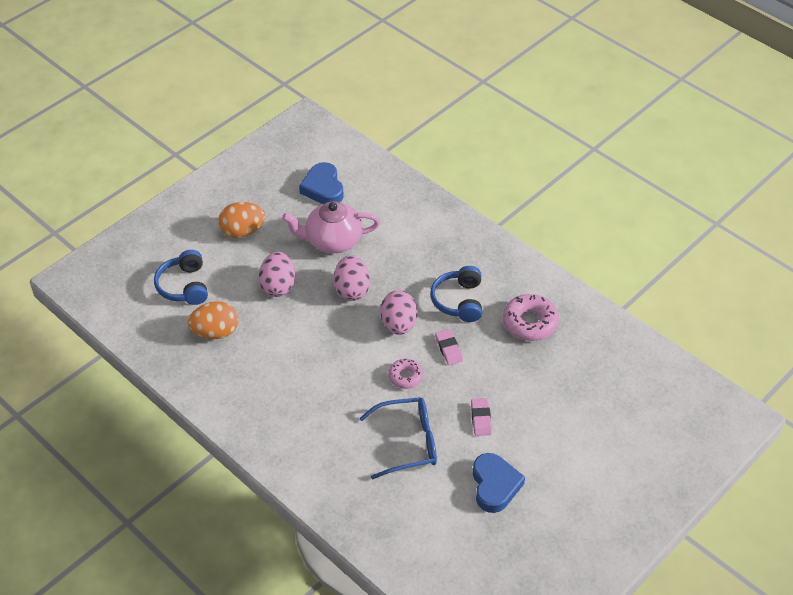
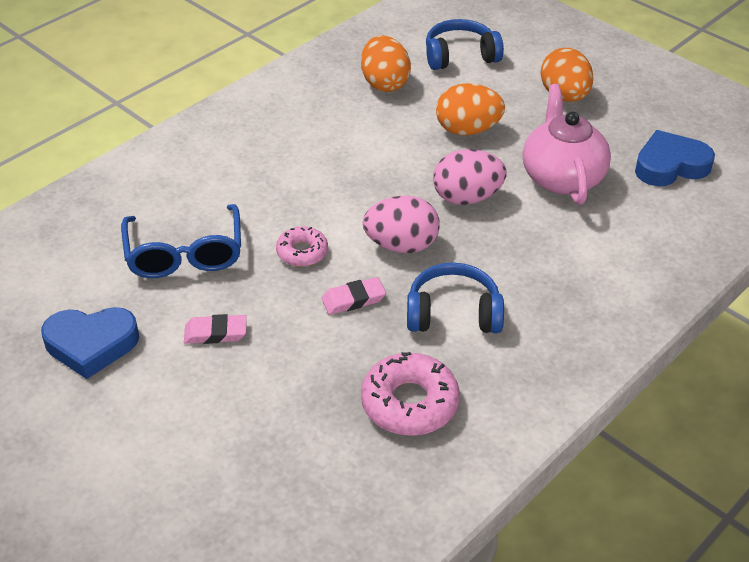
camera: 90 degrees right, 5 degrees down
(278, 286) = (467, 130): pink egg -> orange egg

